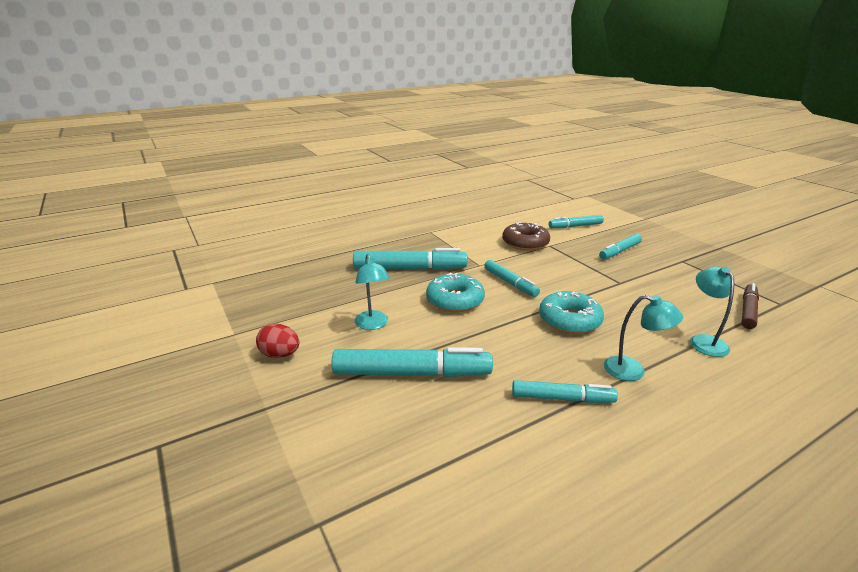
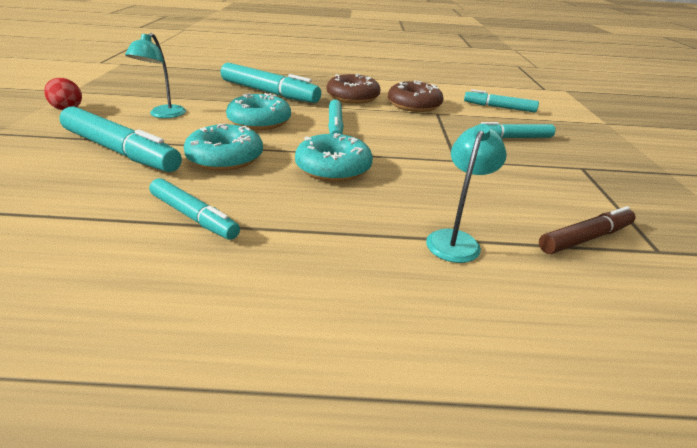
camera: 30 degrees right, 5 degrees up
(475, 250) = (353, 97): none -> brown donut
(493, 343) = (225, 157): none -> turquoise donut
(633, 371) = (310, 228): turquoise lamp -> none

